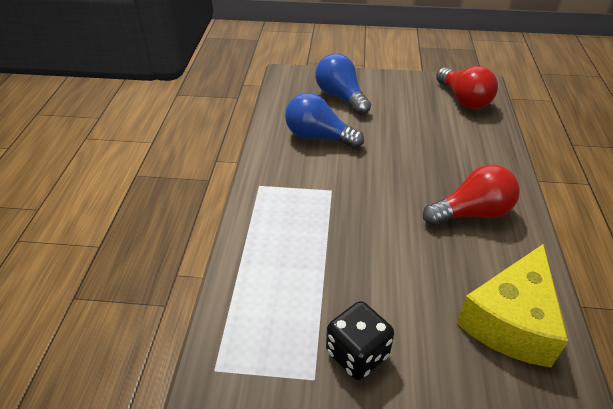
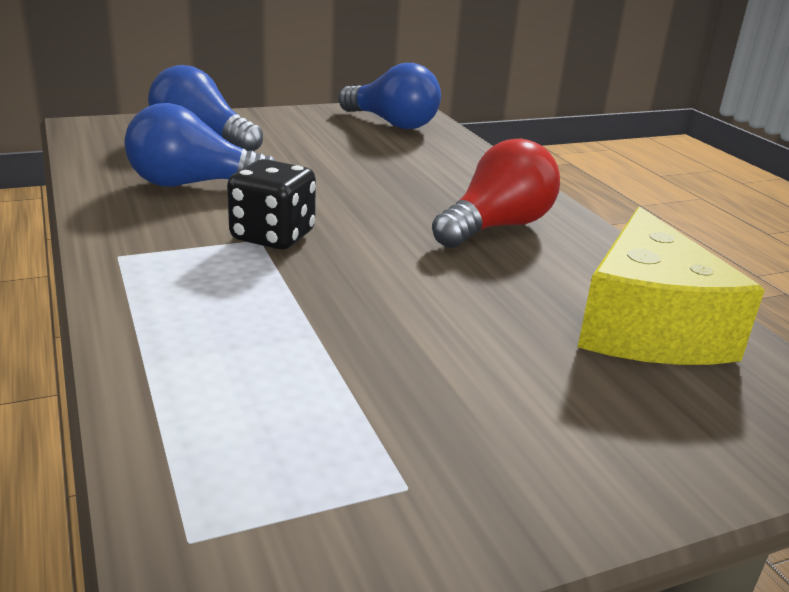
camera: 30 degrees left, 15 degrees down
(357, 354) = (458, 427): black dice -> black dice (273, 236)
(463, 99) = (392, 123): red light bulb -> blue light bulb

